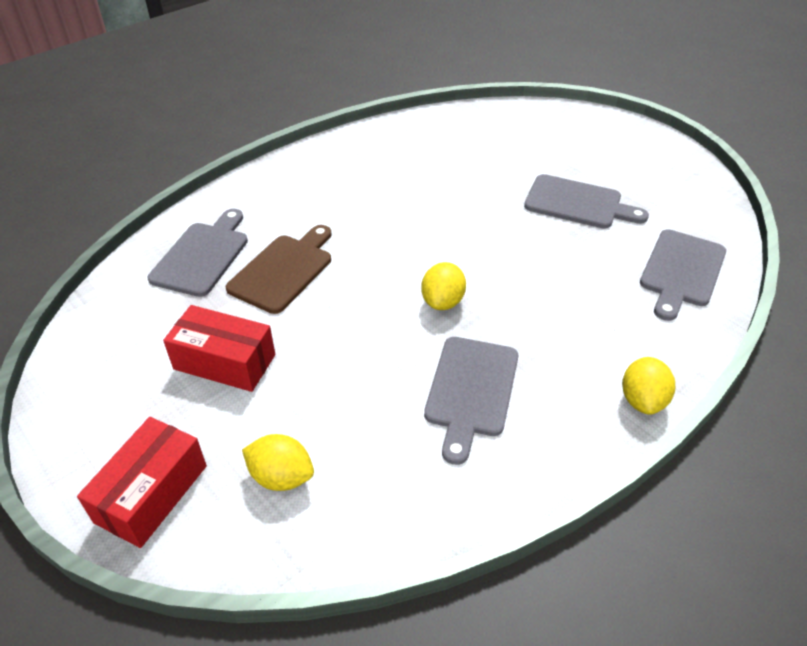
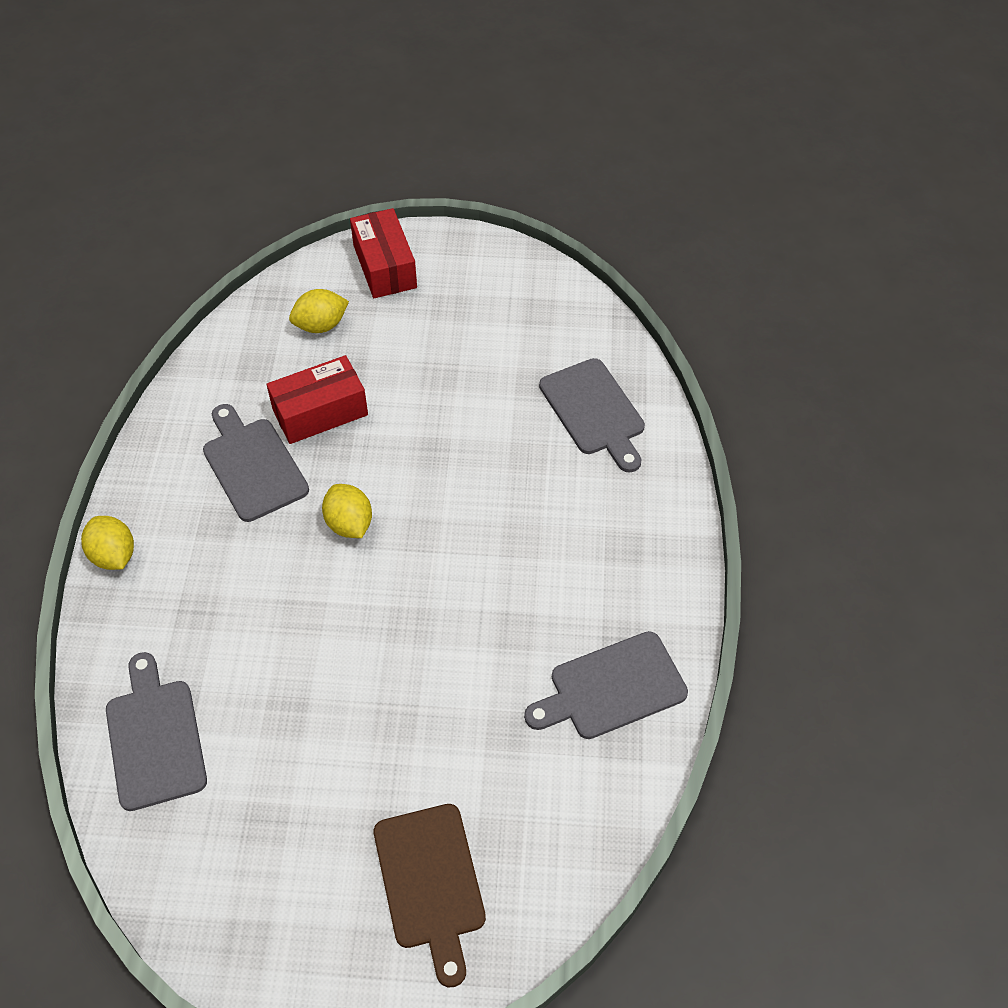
camera: 135 degrees right, 10 degrees up
(225, 362) = (451, 355): red box -> red box (320, 412)
(283, 270) = (512, 450): brown cutting board -> brown cutting board (431, 883)
(578, 203) = (330, 761): grey cutting board -> grey cutting board (612, 688)

